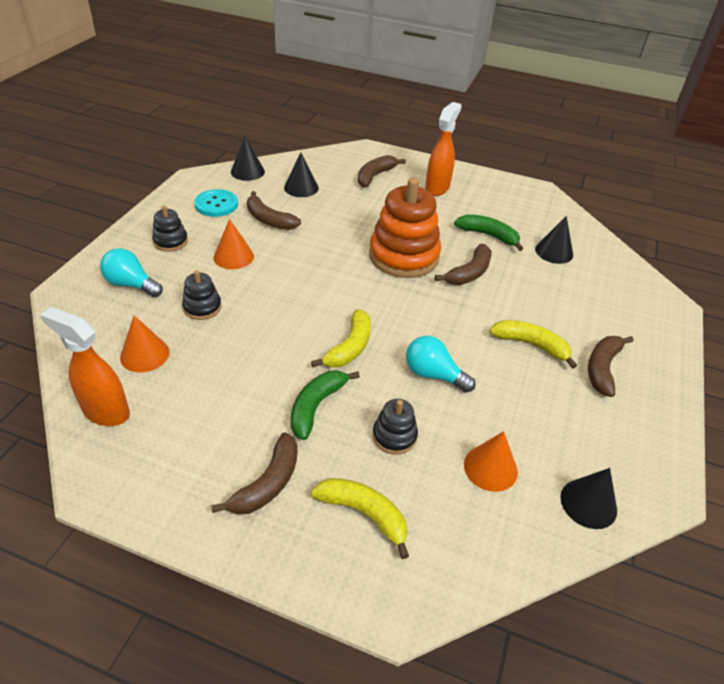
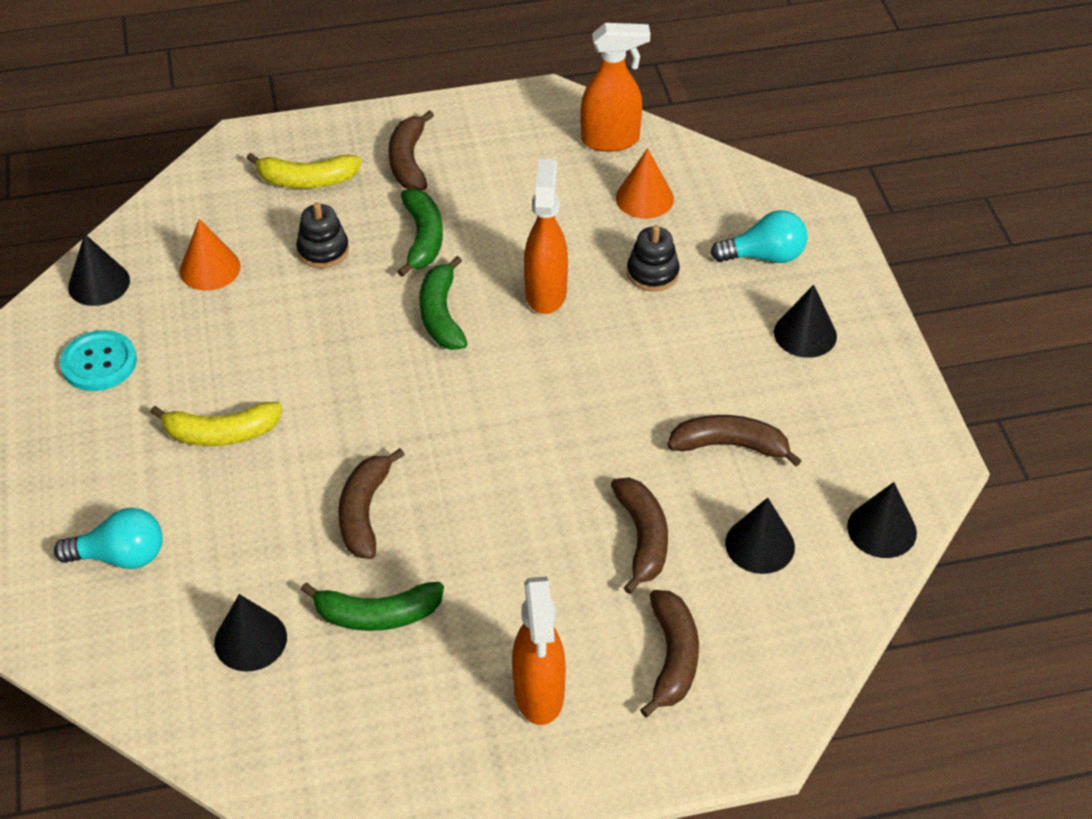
camera: 150 degrees right, 5 degrees up
(170, 241) = (805, 334): black stacking toy -> black cone
(216, 204) = (834, 430): turquoise button -> turquoise button (99, 363)
(233, 256) = (701, 357): orange cone -> none
(275, 328) = (546, 293): none -> orange spray bottle
(350, 347) = (441, 315): yellow banana -> green banana
(404, 256) = (480, 489): orange stacking toy -> none
(433, 375) = (322, 332): turquoise light bulb -> turquoise light bulb (121, 556)
(602, 368) = (116, 446): brown banana -> brown banana (642, 538)

